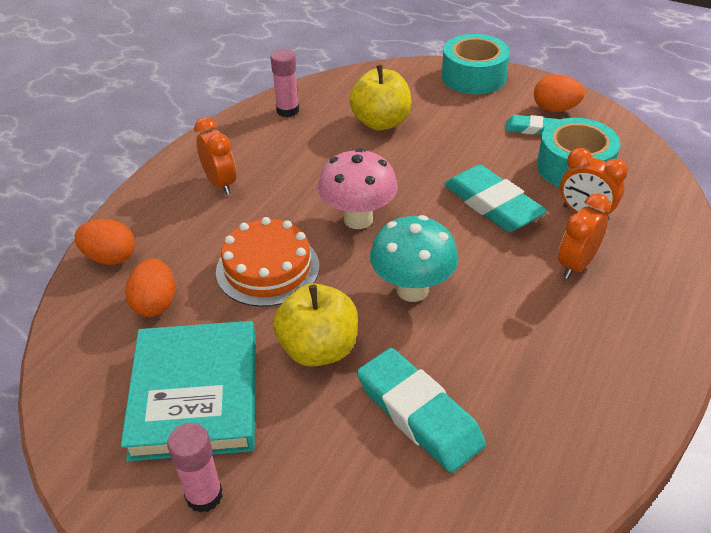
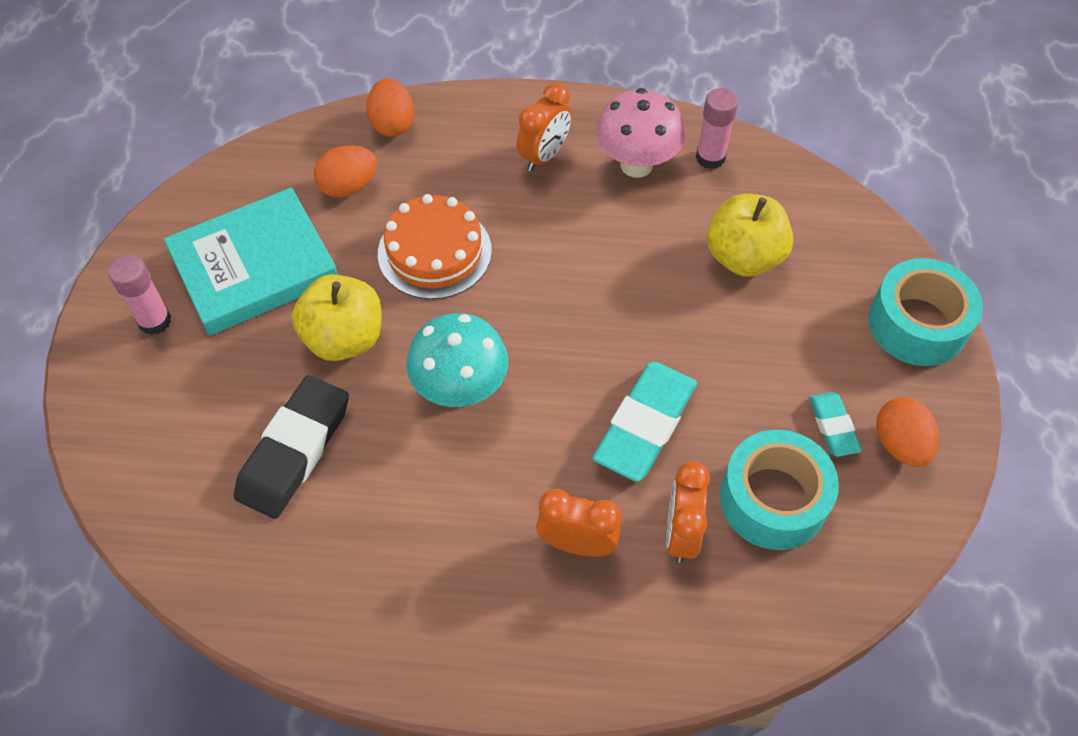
camera: 65 degrees right, 15 degrees up
(358, 219) = (549, 300): pink mushroom -> pink mushroom (636, 164)
(419, 414) = (295, 451): turquoise eraser -> black eraser

